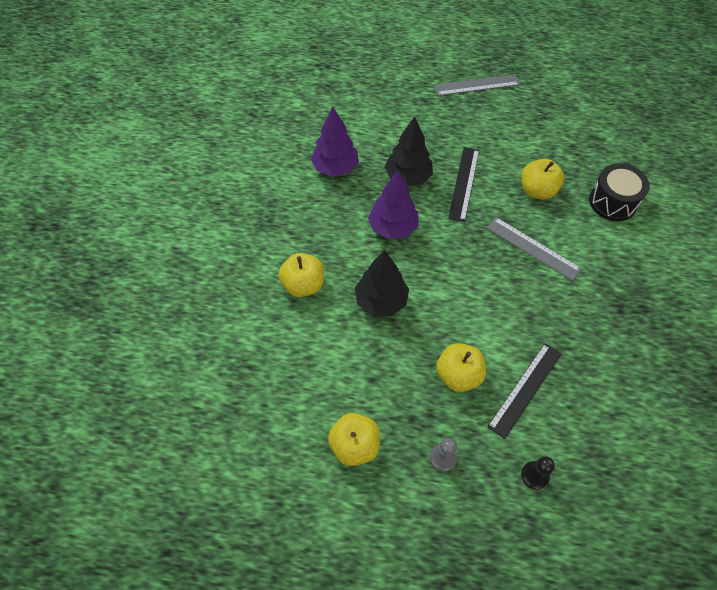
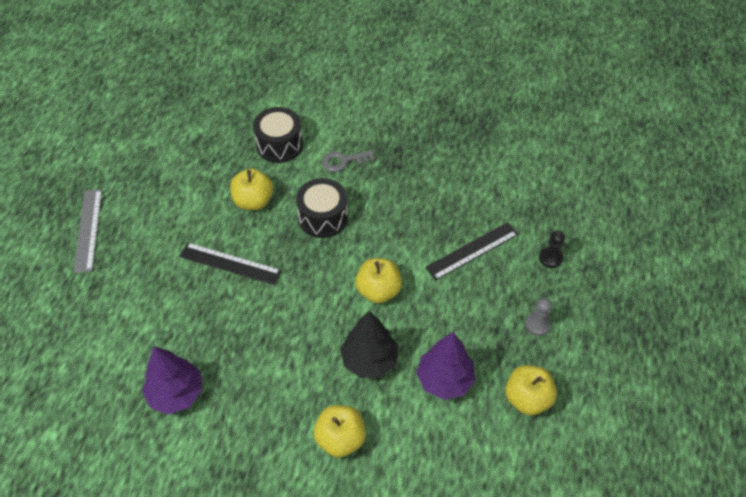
camera: 85 degrees left, 5 degrees down
(393, 227) = (277, 339): purple tree -> purple tree (445, 380)
(408, 177) = (209, 316): black tree -> none
(458, 375) = (457, 301): yellow apple -> yellow apple (378, 290)
(525, 389) = (472, 251): black ruler -> black ruler turned 75 degrees counterclockwise
(533, 248) = (323, 217): grey ruler -> black drum
(610, 259) = (344, 161): none -> grey key

